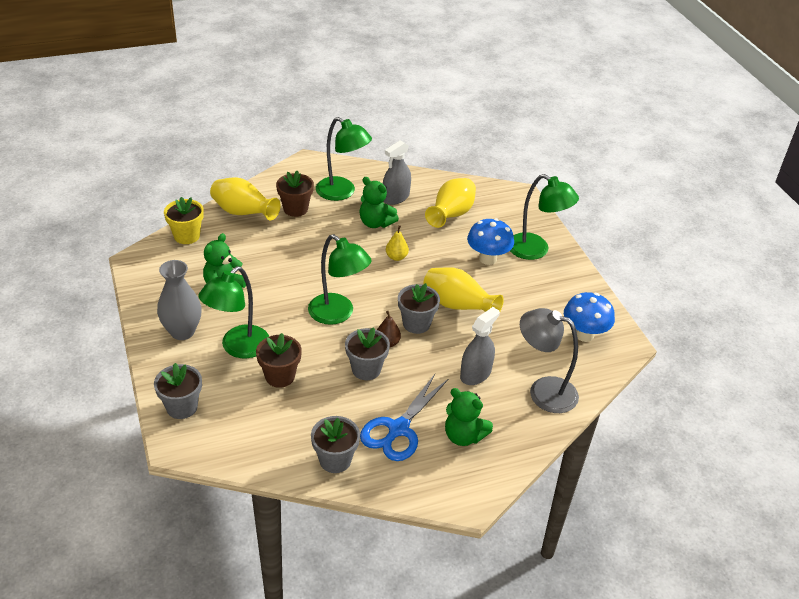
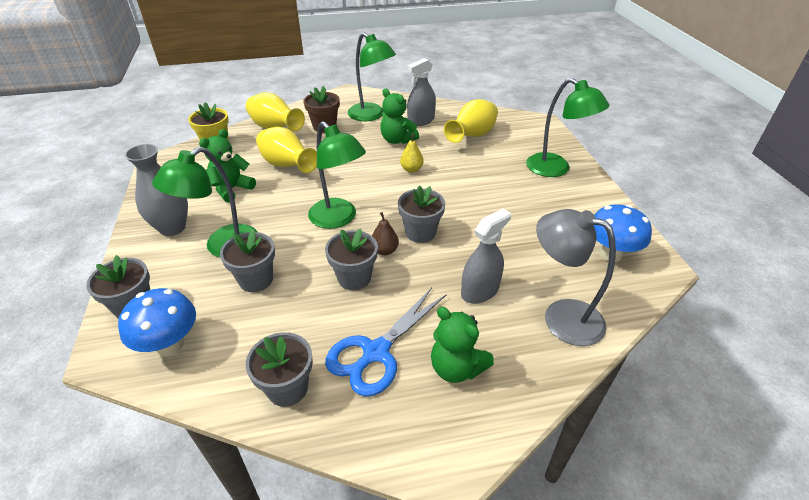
camera: 10 degrees right, 0 degrees up
(280, 376) = (256, 280): brown flower pot -> grey flower pot
(457, 306) = (468, 217): yellow vase -> yellow vase (287, 166)
(488, 258) = (505, 174): blue mushroom -> blue mushroom (170, 345)

